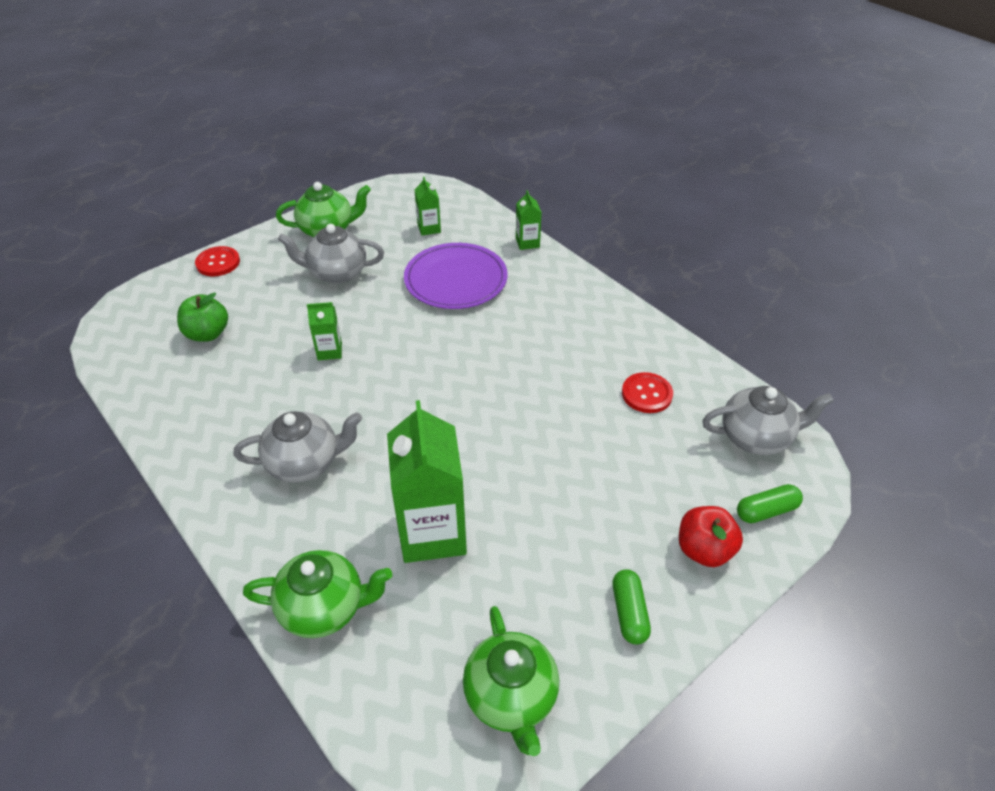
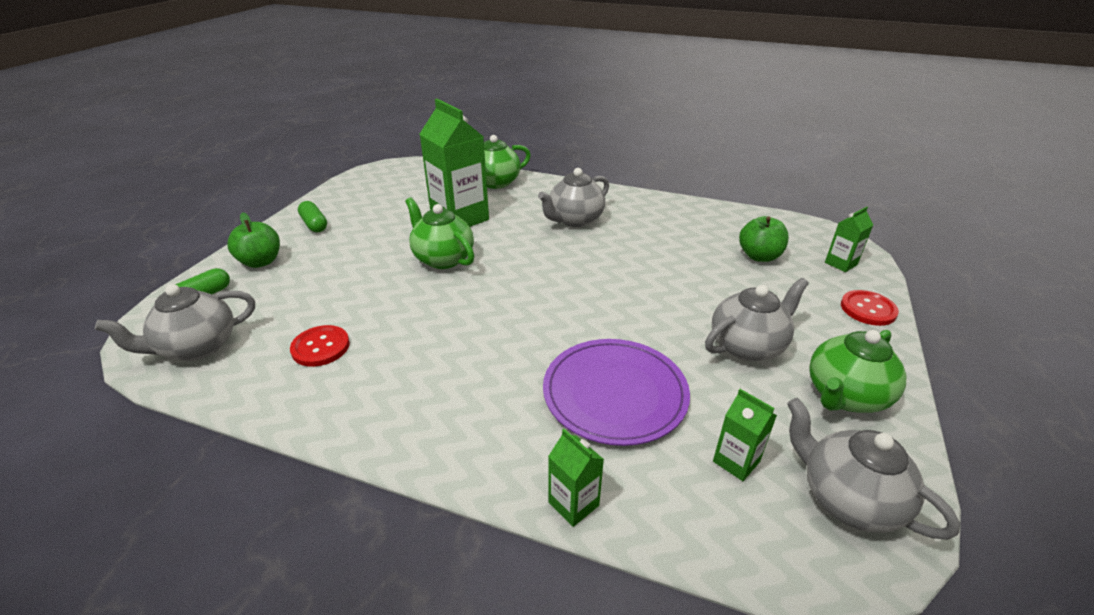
camera: 150 degrees right, 10 degrees down
(329, 351) = (648, 279): green carton -> green carton (841, 263)
(398, 200) = (847, 499): none -> grey teapot
(511, 697) = (374, 187): green teapot -> green teapot (443, 259)
(704, 550) = (261, 262): red apple -> green apple

